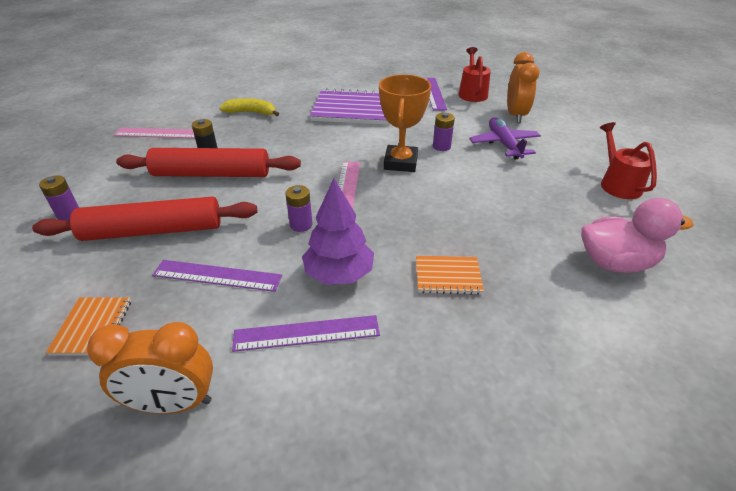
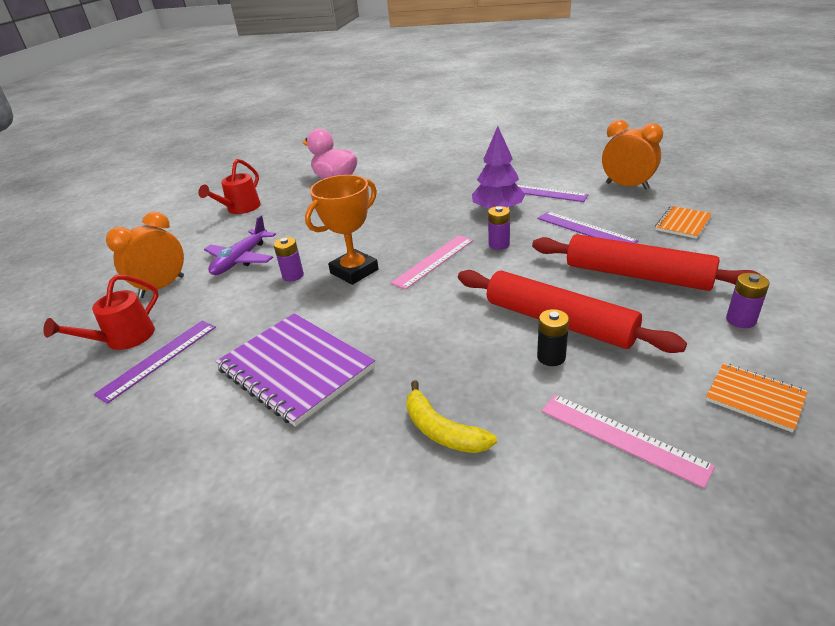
camera: 140 degrees left, 5 degrees down
(448, 276) = (433, 194): orange notebook -> orange notebook (755, 398)

